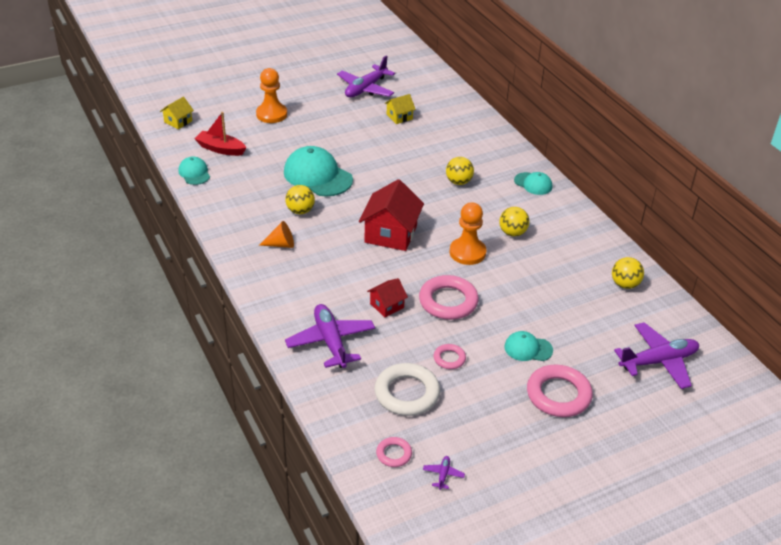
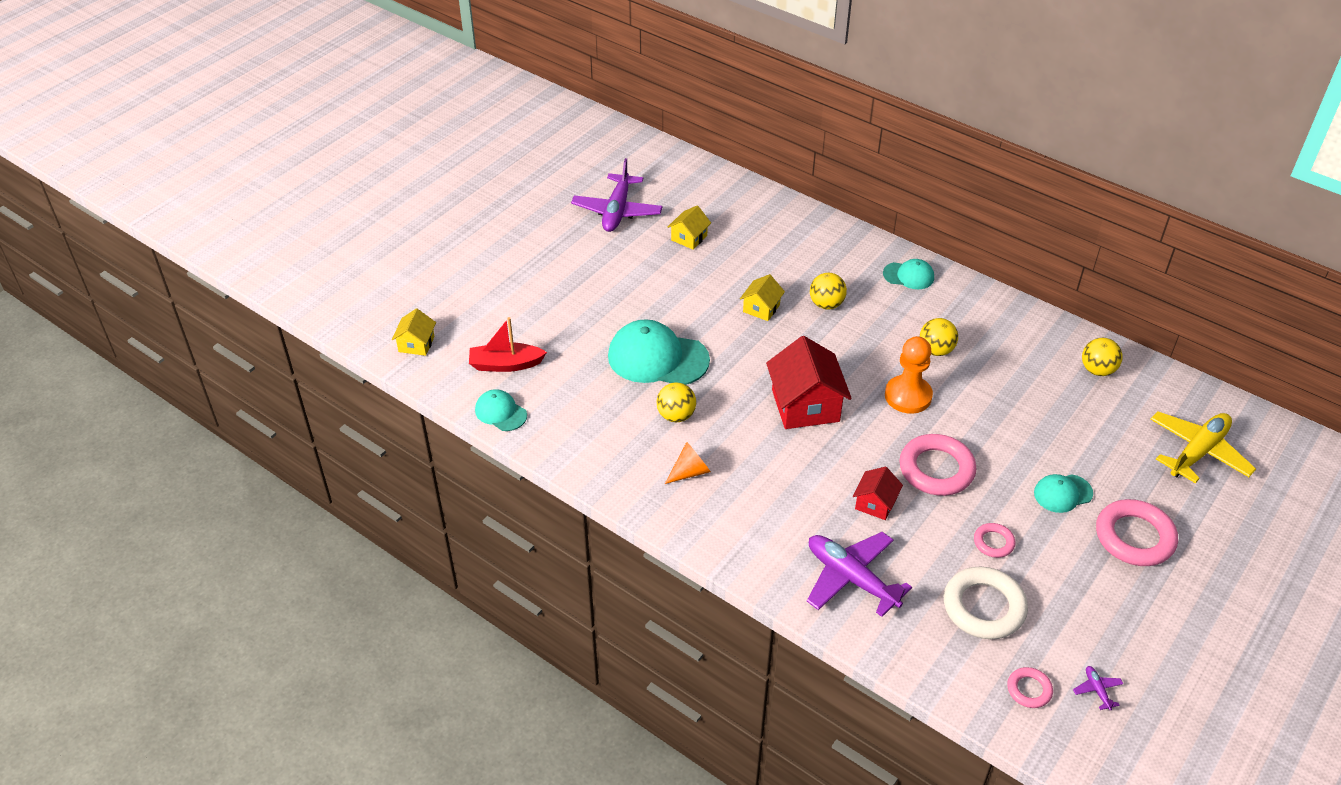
camera: 25 degrees left, 5 degrees up
(271, 114) = (529, 290): orange pawn -> none
(411, 170) = (761, 308): none -> yellow house
(658, 361) = (1197, 452): purple plane -> yellow plane

